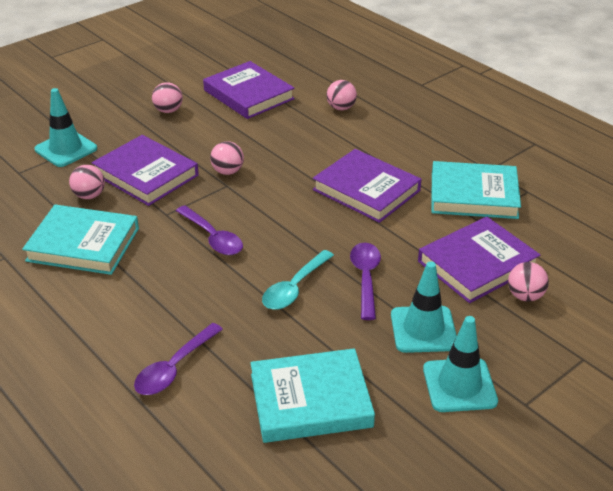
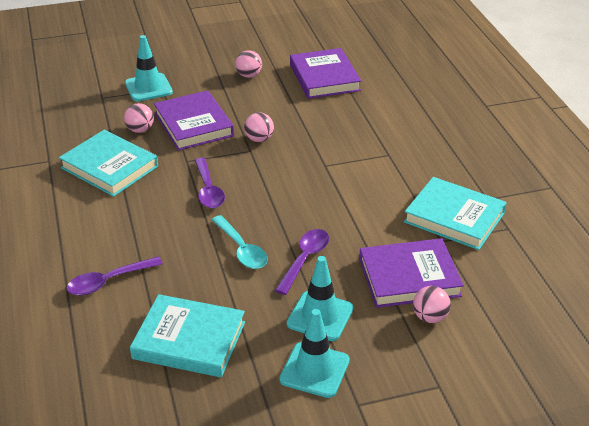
camera: 25 degrees right, 0 degrees up
(294, 288) = (242, 249): turquoise spoon -> turquoise spoon turned 90 degrees counterclockwise
(341, 108) = (395, 109): pink ball -> none
(366, 190) = (362, 186): purple book -> none

